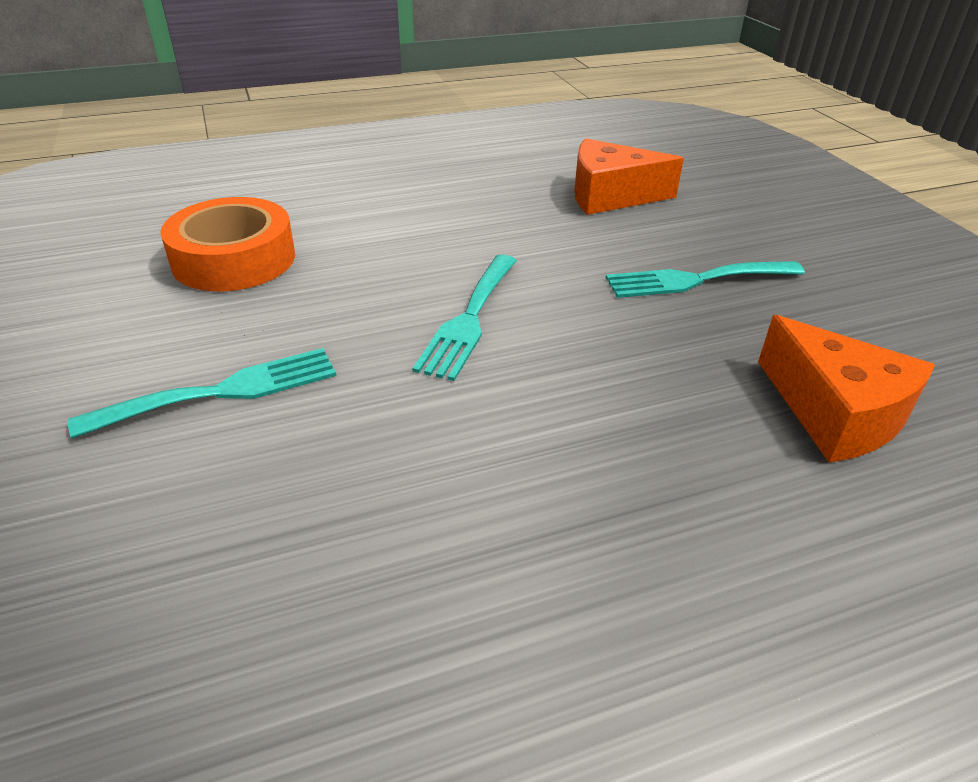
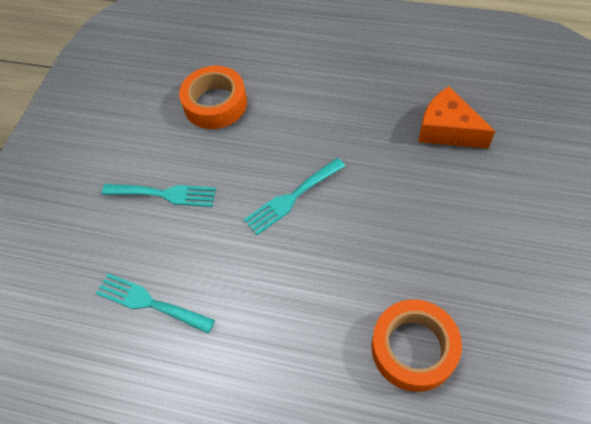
camera: 40 degrees right, 20 degrees up
(695, 280) = (431, 224): turquoise fork -> turquoise fork (149, 302)
(835, 413) = (413, 348): orange cheese -> orange tape

